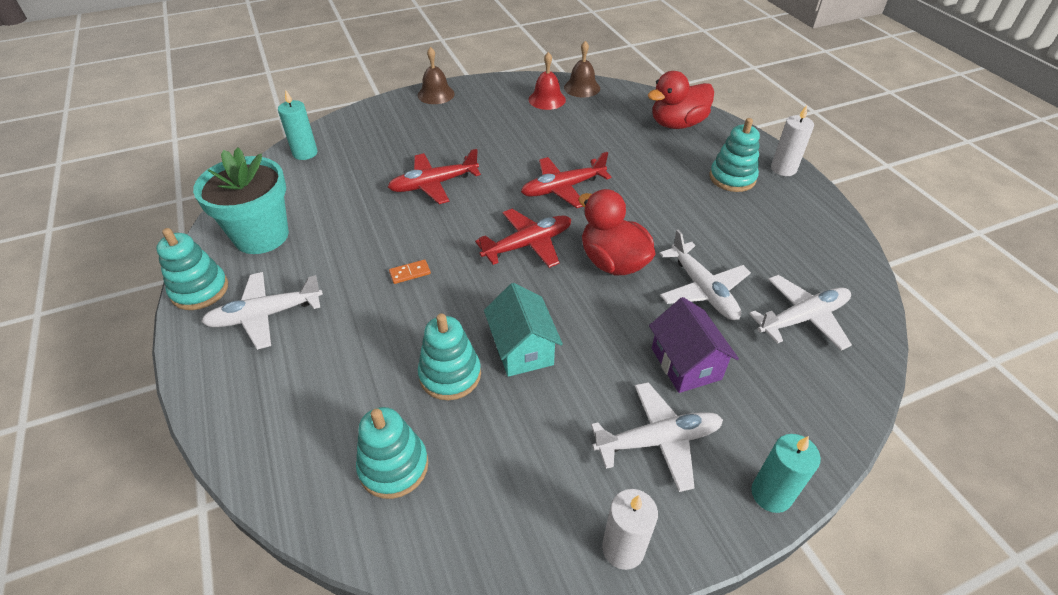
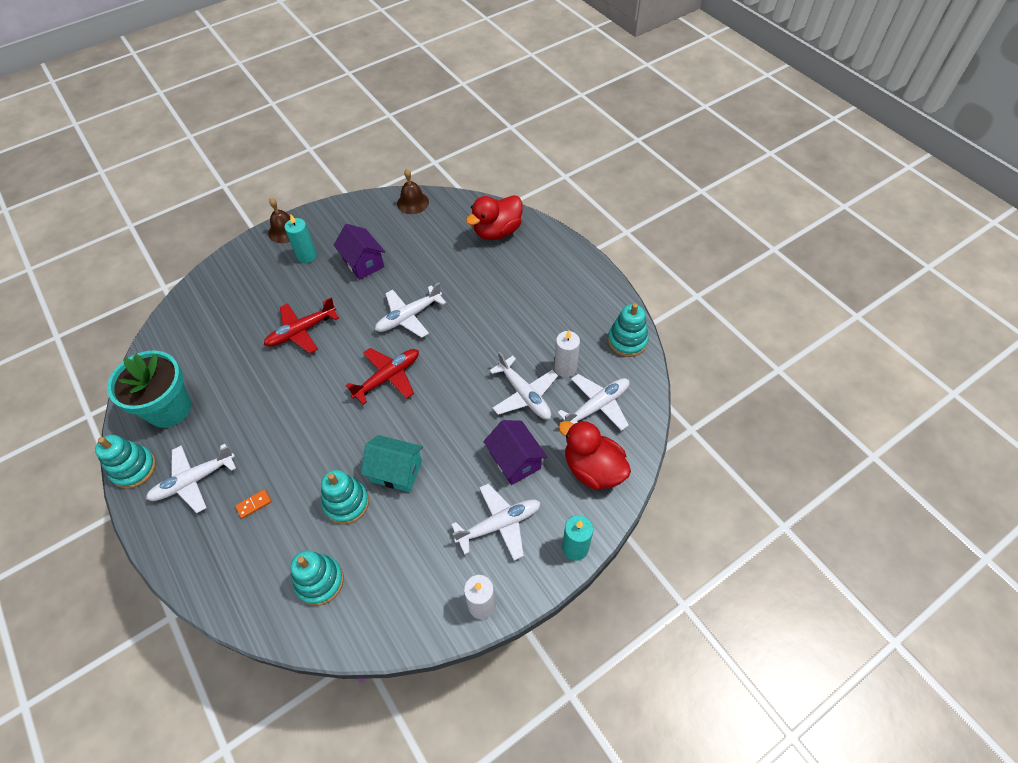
camera: 10 degrees left, 10 degrees up
(305, 153) = (183, 317): turquoise candle -> turquoise candle (306, 256)
(410, 273) = (299, 421): orange domino -> orange domino (254, 504)
(517, 132) = (363, 263): none -> purple house
(522, 349) = (396, 471): turquoise house -> turquoise house turned 45 degrees counterclockwise
(547, 99) = (384, 221): red bell -> none
(563, 188) = (409, 316): red plane -> white plane
(613, 262) = (455, 382): red duck -> red duck (593, 469)
(732, 178) = (544, 282): turquoise stacking toy -> turquoise stacking toy (627, 341)
(783, 169) = (584, 266): white candle -> white candle (565, 368)

